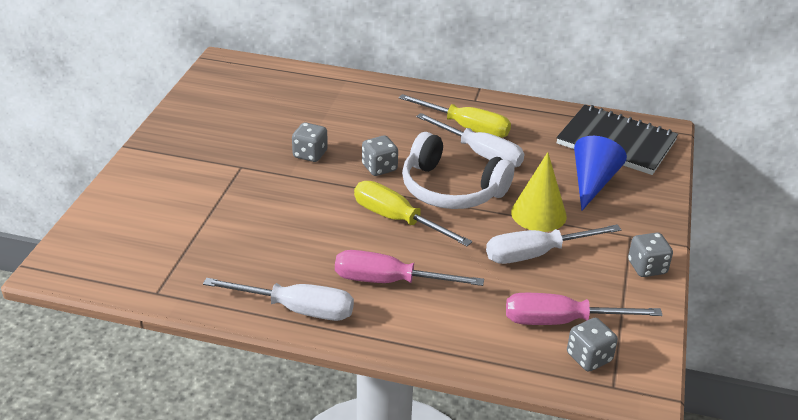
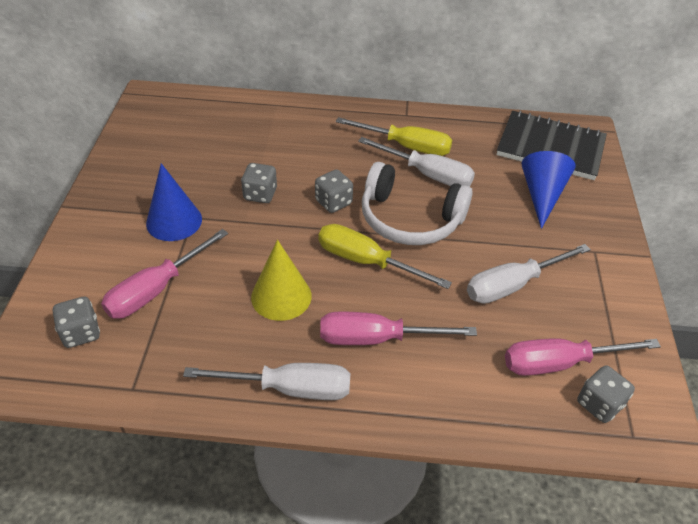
camera: 10 degrees left, 10 degrees up
(194, 220) = (156, 290): none -> pink screwdriver
(223, 168) = (174, 221): none -> blue cone
(538, 214) = (502, 237): yellow cone -> yellow cone (281, 296)
(647, 267) = (621, 286): grey dice -> grey dice (81, 333)

